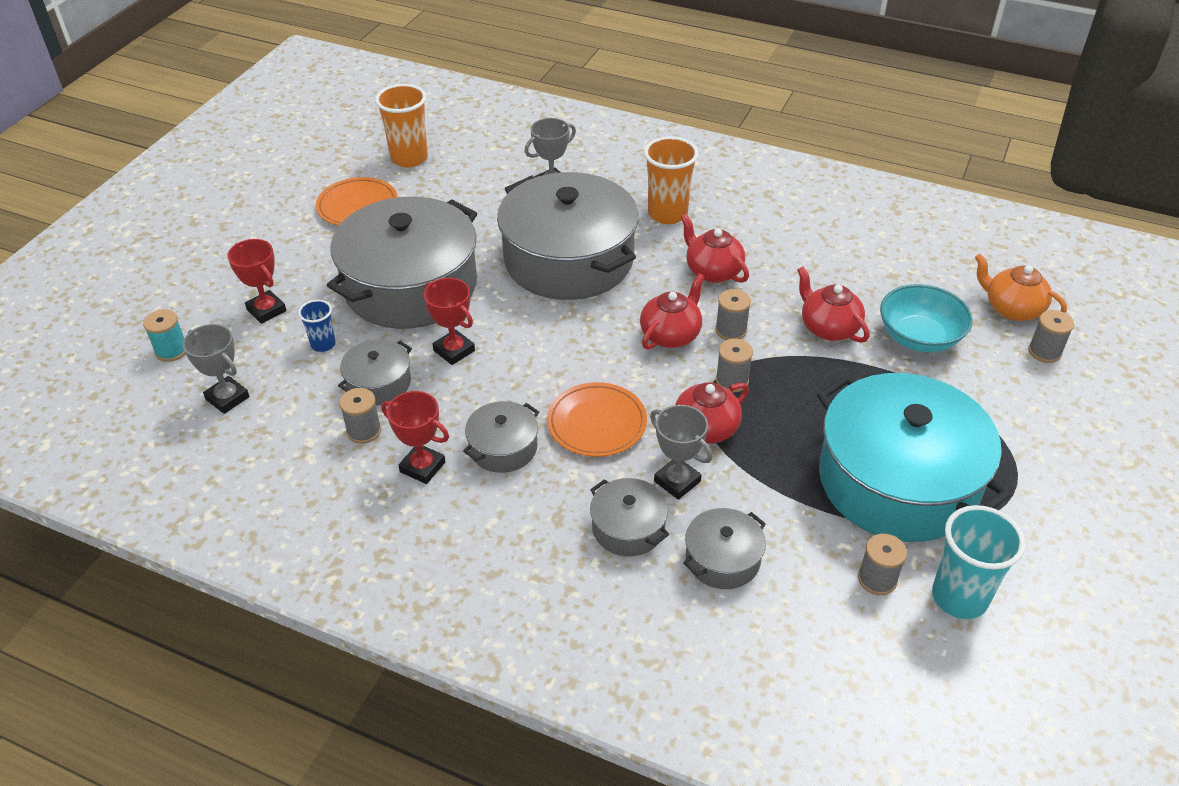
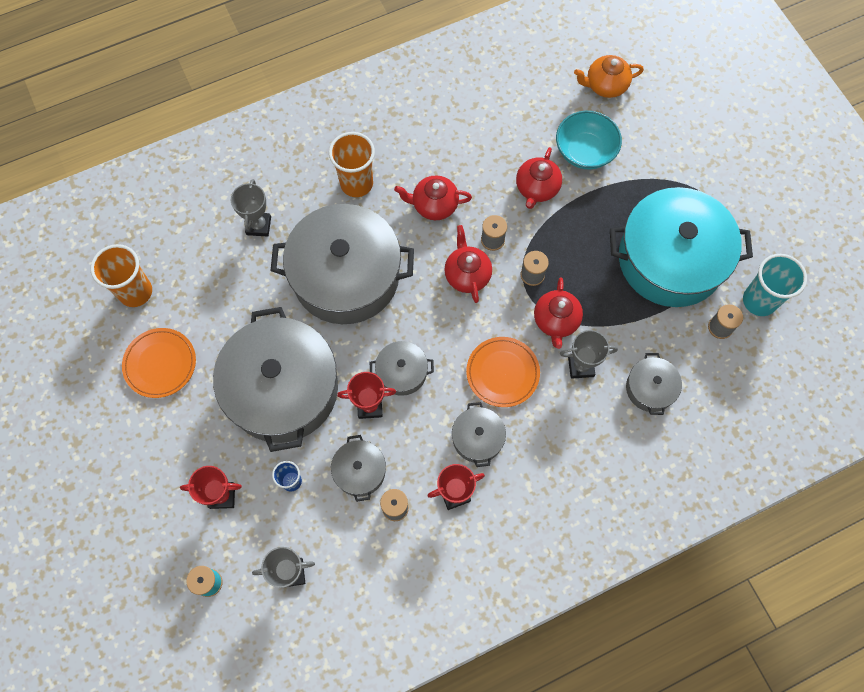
camera: 50 degrees left, 25 degrees up
(628, 528) = (592, 418): grey pot -> grey pot (402, 372)
(828, 328) = (537, 188): red teapot -> red teapot turned 75 degrees counterclockwise
(1044, 352) = (648, 103): grey spool -> none

